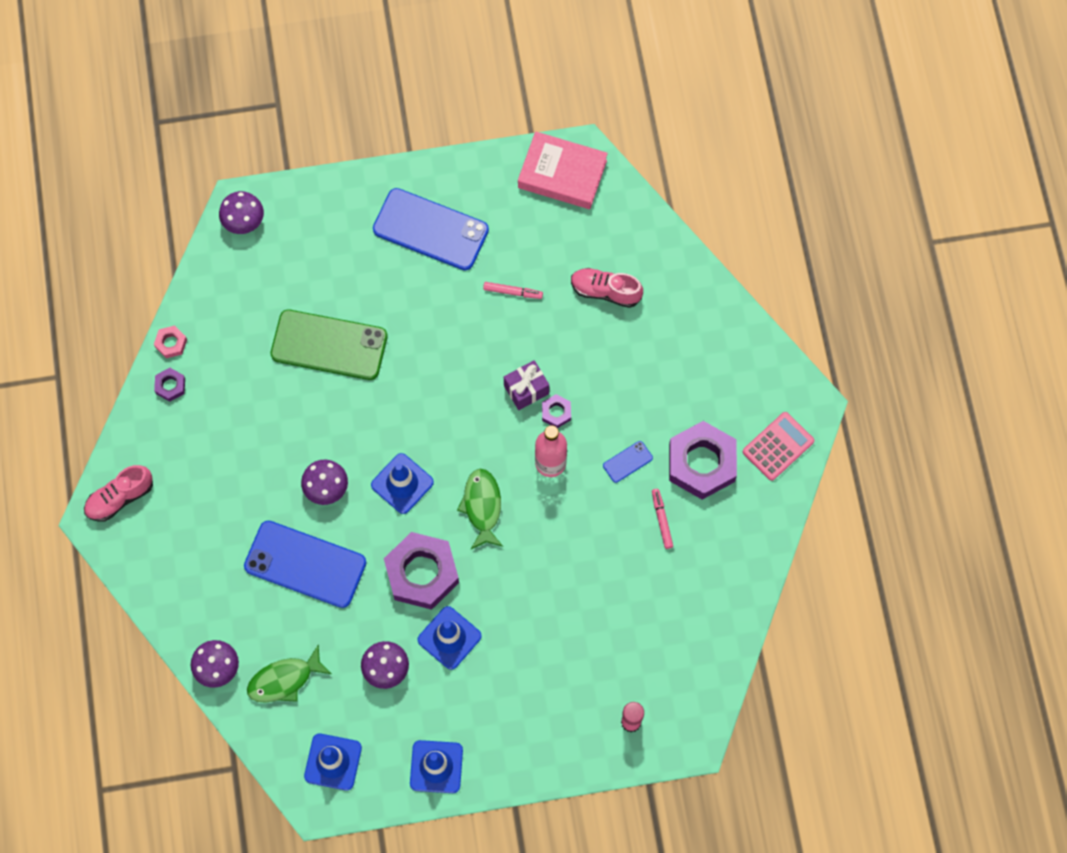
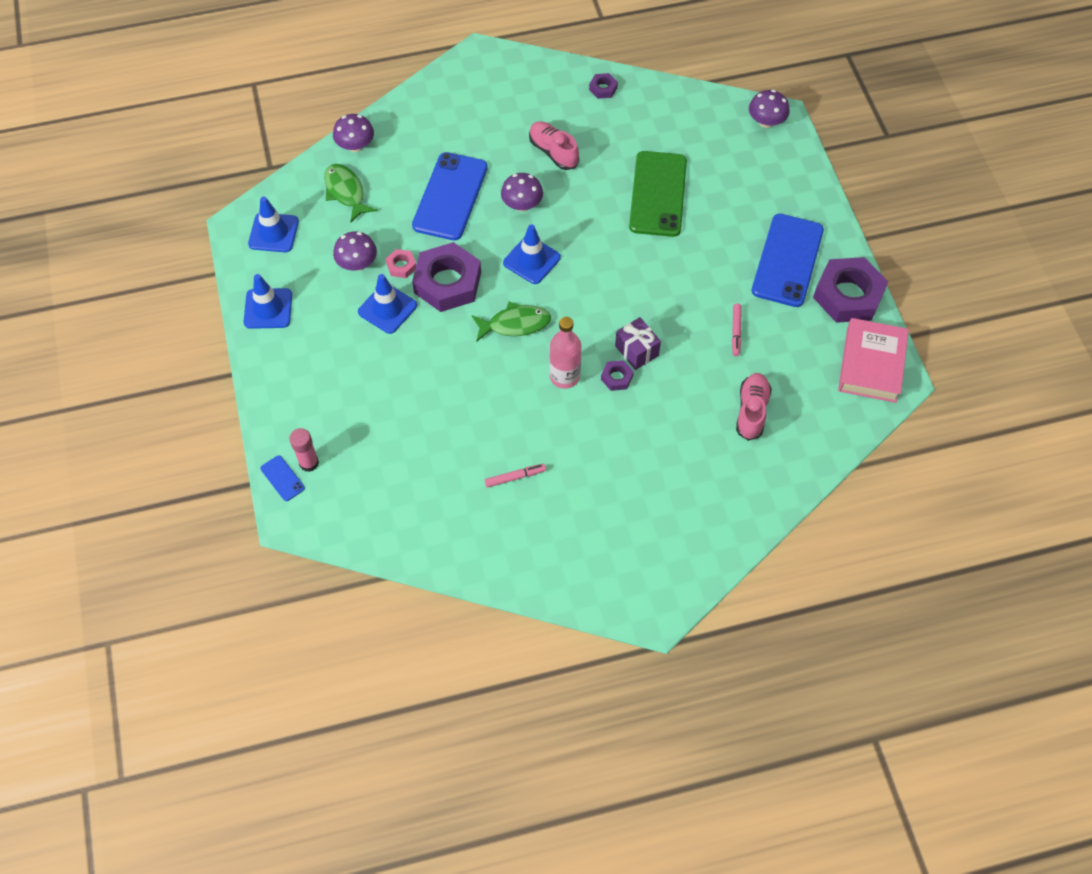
camera: 85 degrees right, 10 degrees down
(120, 498) = (499, 67): pink shoe -> pink shoe (553, 152)
(171, 343) = (642, 85): pink nut -> pink nut (401, 266)
(627, 462) = (573, 443): blue phone -> blue phone (282, 478)
(701, 463) = (579, 510): purple nut -> purple nut (848, 295)
(778, 446) = (605, 583): pink calculator -> none

